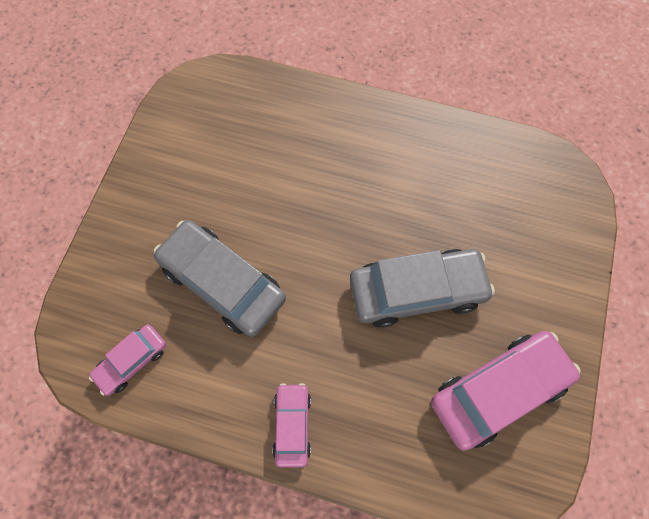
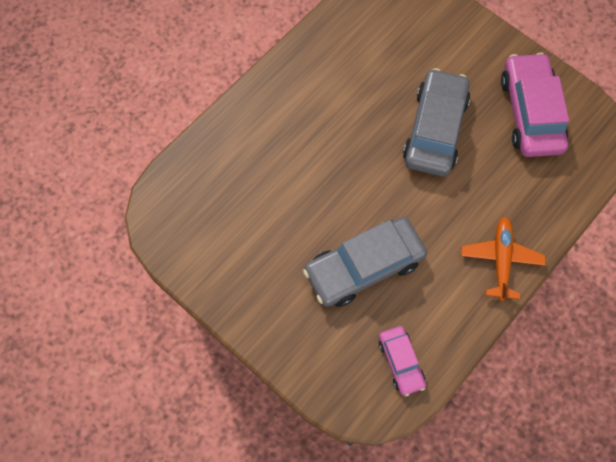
camera: 65 degrees left, 0 degrees up
(292, 425) = (500, 259): pink car -> orange plane

